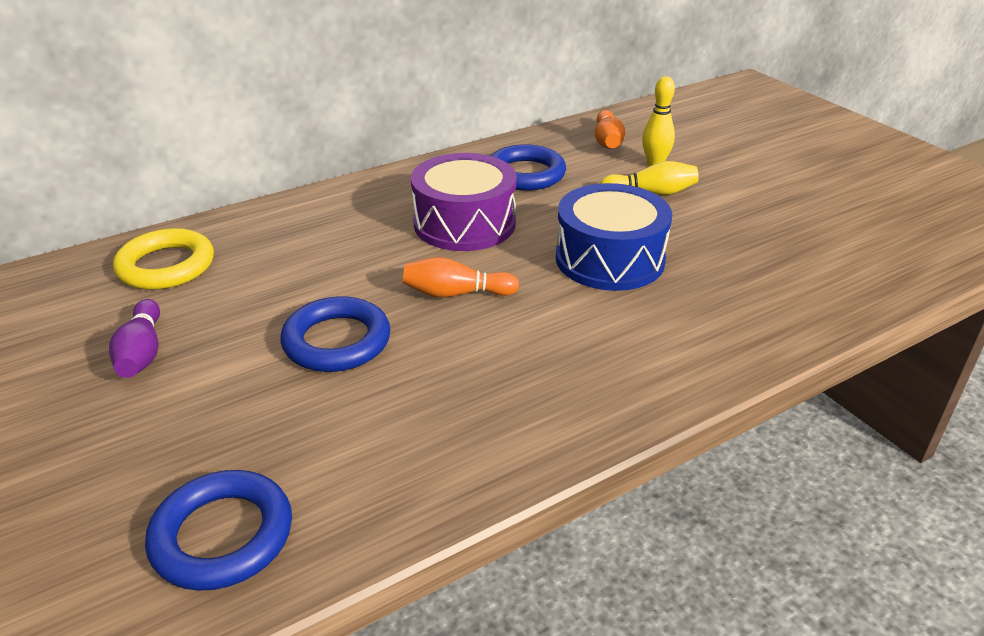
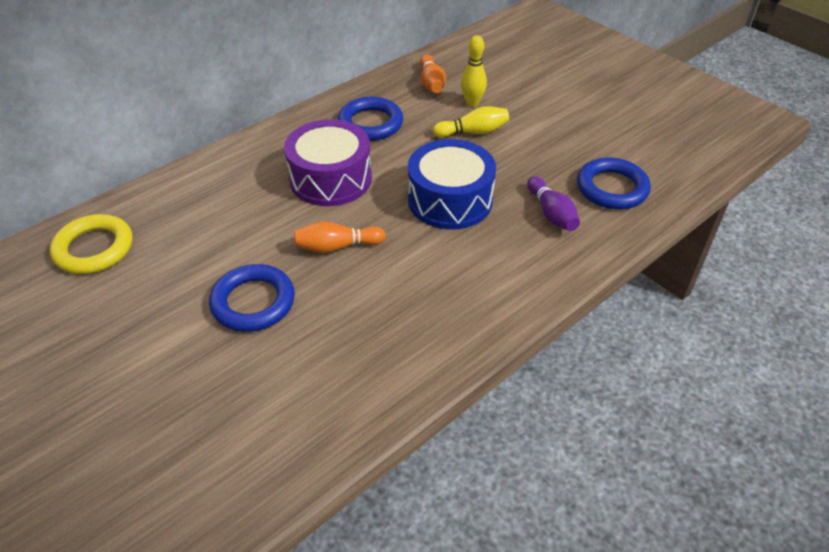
camera: 10 degrees left, 10 degrees up
(142, 352) = (99, 333): purple bowling pin -> purple bowling pin (551, 213)
(222, 535) = (209, 478): blue ring -> blue ring (612, 188)

